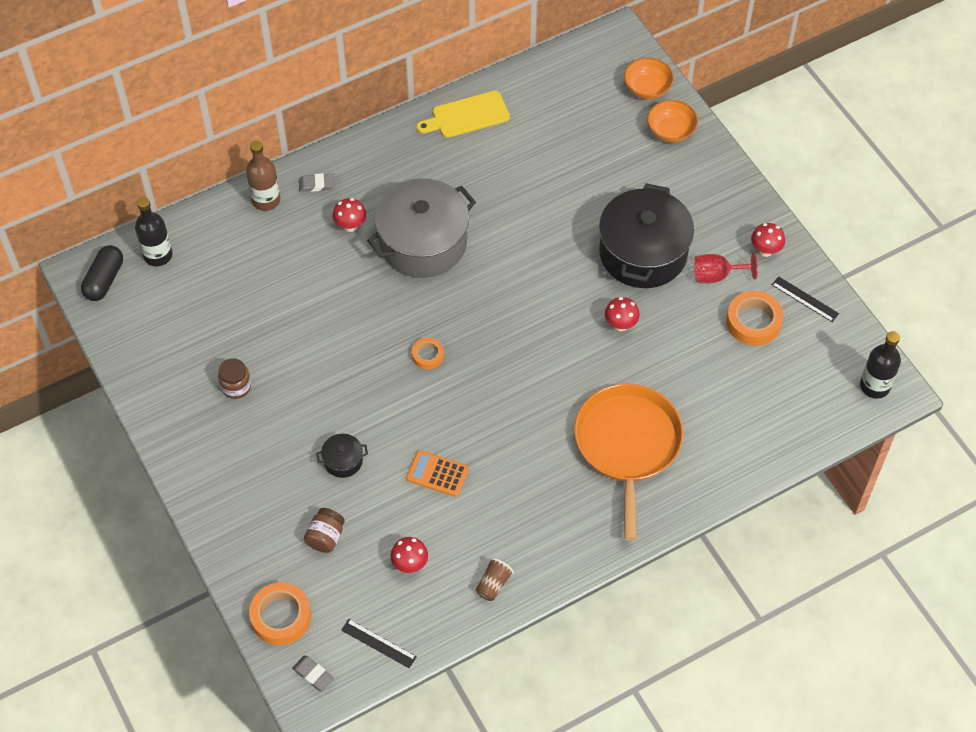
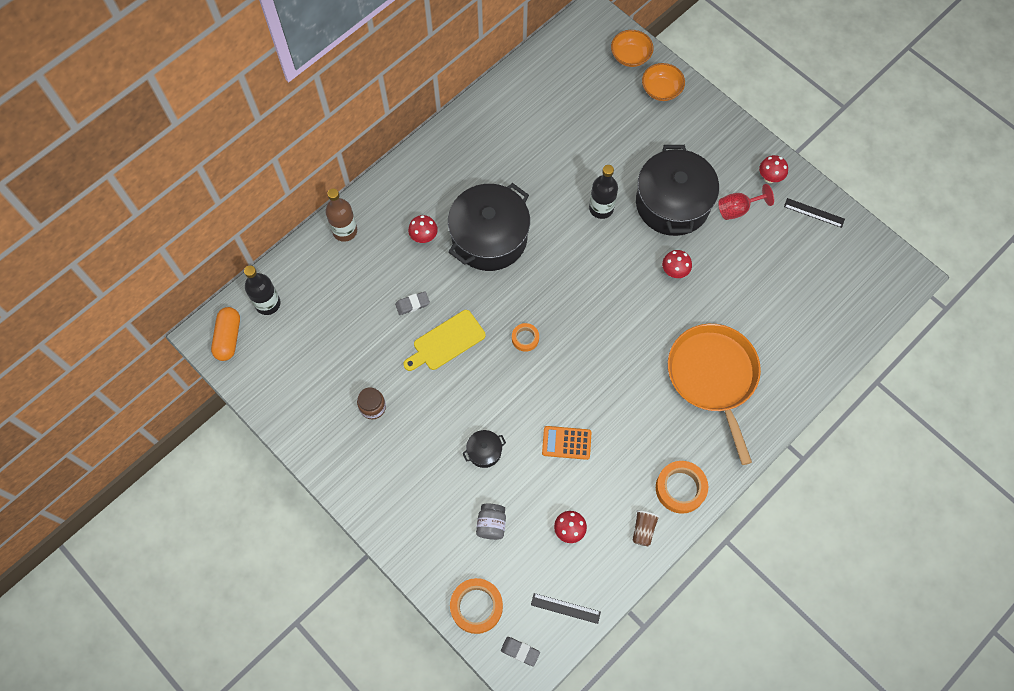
camera: 15 degrees left, 10 degrees up
(104, 280) = (228, 338): black capsule -> orange capsule
(317, 184) = (384, 206): grey eraser -> grey eraser (412, 304)
(325, 537) = (491, 524): brown jar -> grey jar
(423, 242) = (489, 238): grey pot -> black pot
(467, 116) = (490, 115): yellow cutting board -> yellow cutting board (446, 342)
(753, 322) = (779, 243): orange tape -> orange tape (680, 488)
(874, 386) = (892, 275): black bottle -> black bottle (601, 208)

